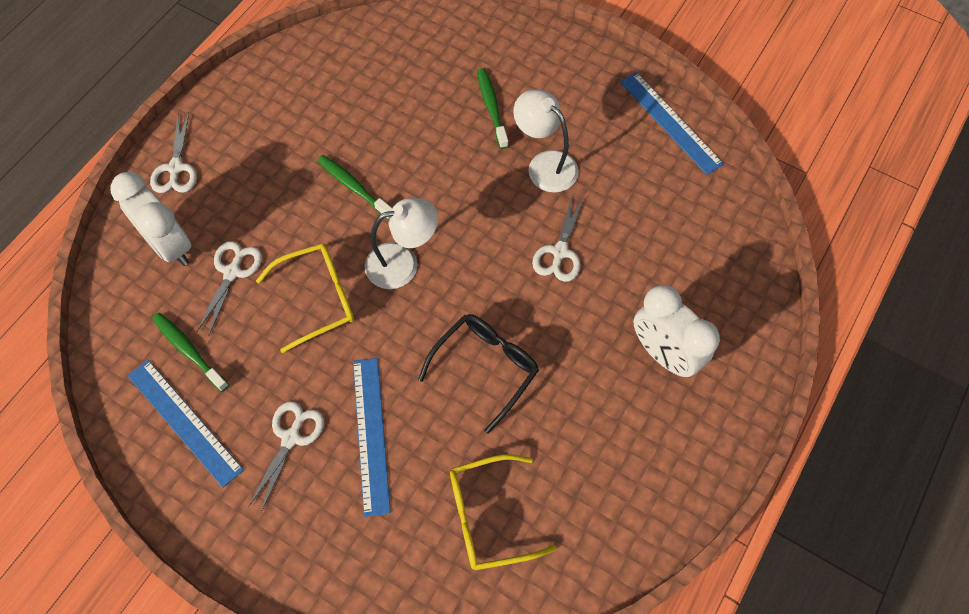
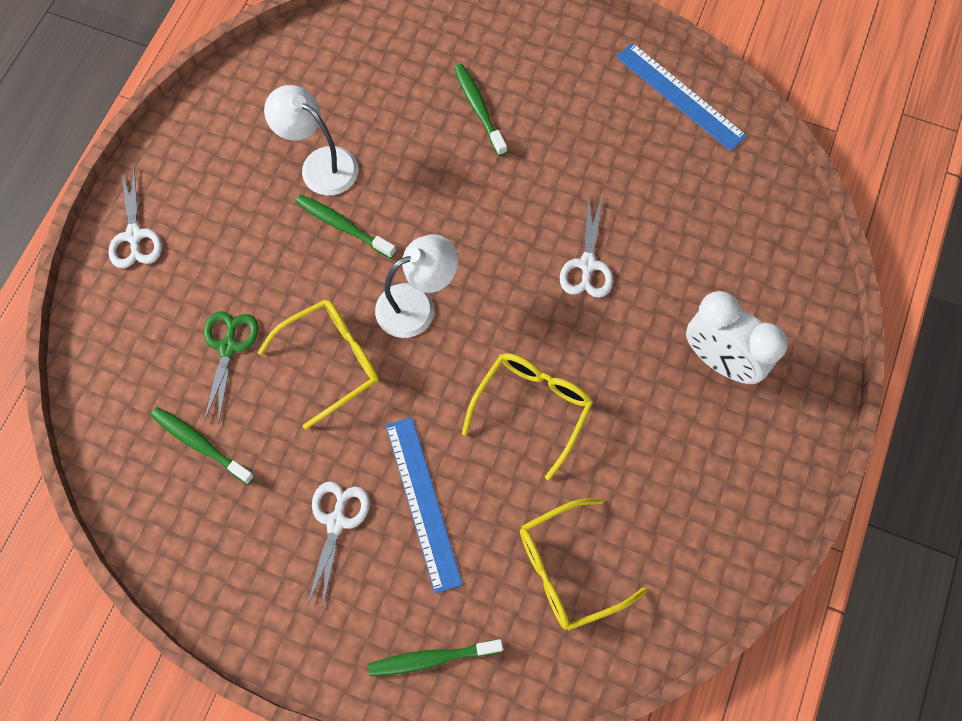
camera: 10 degrees left, 5 degrees up
(170, 245) = (150, 327): white clock -> none
(184, 422) = (214, 524): blue ruler -> none
(232, 272) = (228, 347): white scissors -> green scissors
(348, 575) = (432, 658): none -> green toothbrush
(486, 367) = (532, 408): black glasses -> yellow glasses
(545, 164) = (551, 167): white lamp -> white lamp (320, 164)

